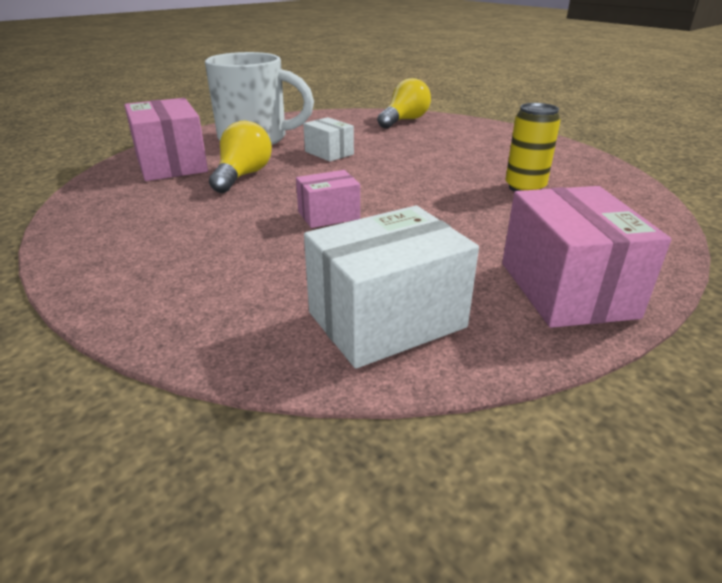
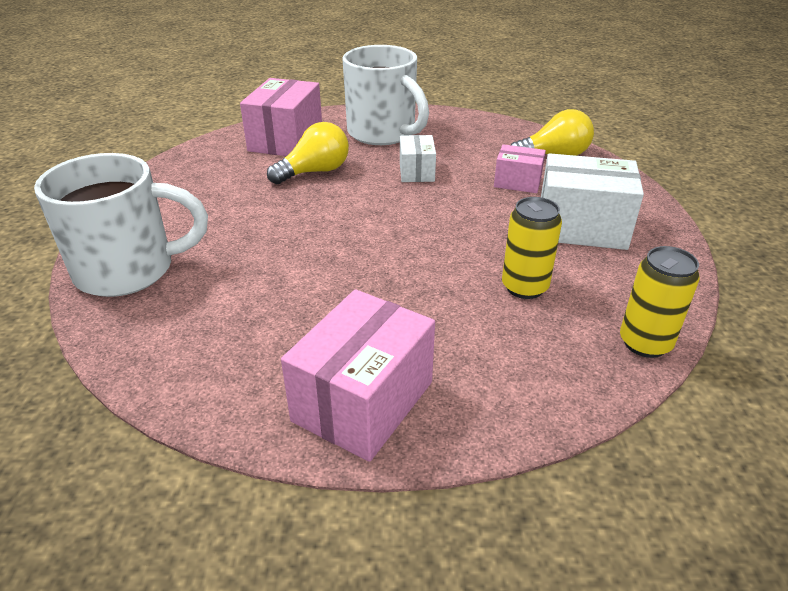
camera: 40 degrees right, 5 degrees up
(189, 304) = (129, 270): none -> white mug
(328, 215) = (312, 238): pink box -> pink box (517, 182)
(386, 320) = (206, 347): white box -> white box (581, 227)
(633, 188) = (645, 343): none -> yellow can

